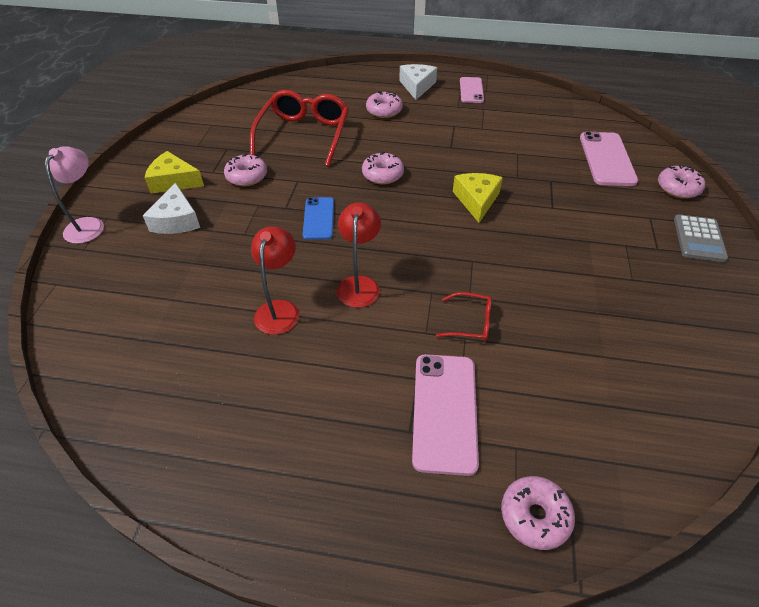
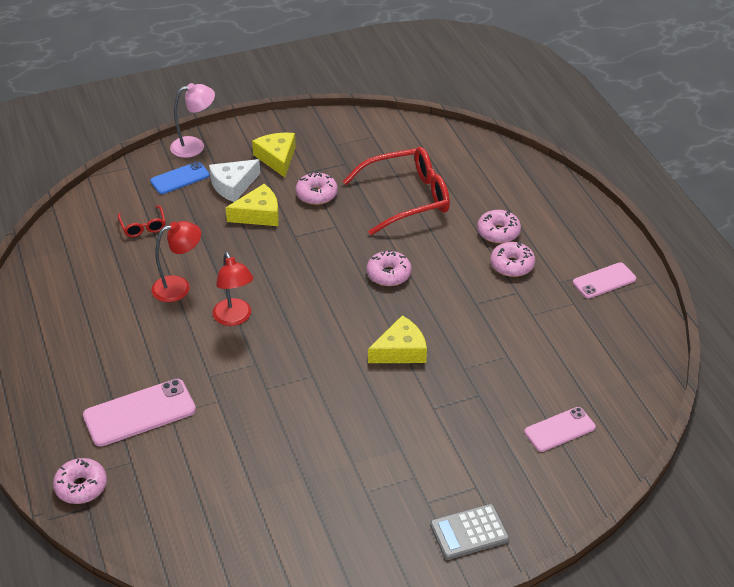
camera: 60 degrees right, 5 degrees down
(234, 218) = (258, 214): none -> yellow cheese
(318, 218) = (295, 261): blue phone -> blue phone (180, 178)
(359, 284) = (235, 318): red lamp -> red lamp turned 90 degrees clockwise
(417, 86) = (571, 237): white cheese -> none
(470, 322) = (236, 398): red glasses -> red glasses (143, 226)
(607, 159) = (559, 429): pink phone -> pink phone, size x0.64
(678, 188) = (551, 501): pink donut -> pink donut (512, 265)

